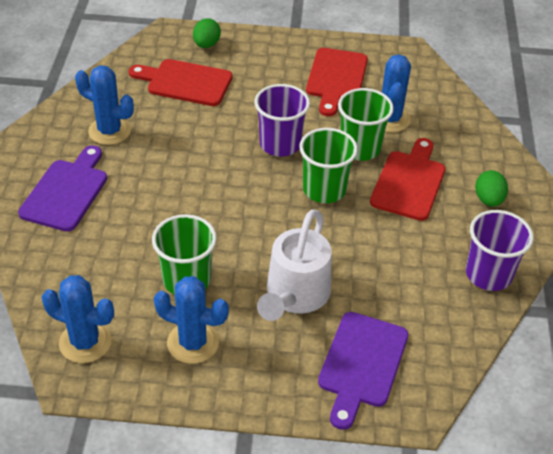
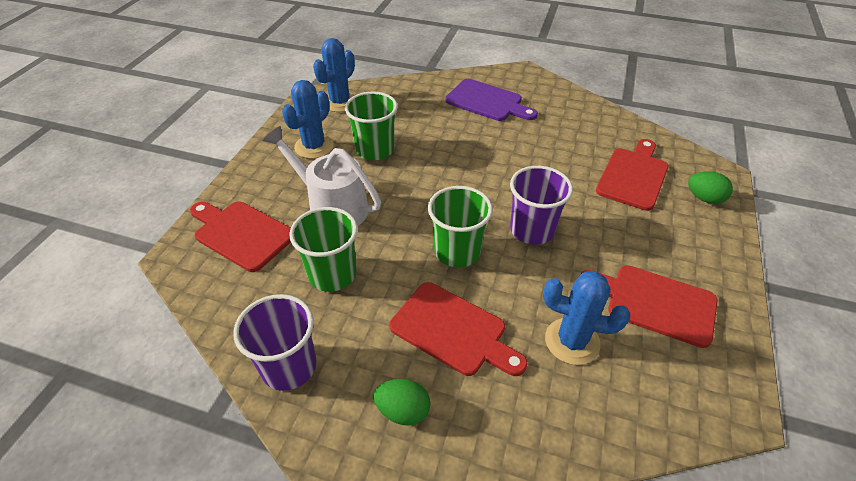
camera: 105 degrees right, 0 degrees up
(109, 131) = (559, 126): blue cactus -> none
(360, 148) = (518, 297): green cup -> green cup (332, 274)
(362, 364) = (241, 234): purple cutting board -> red cutting board

